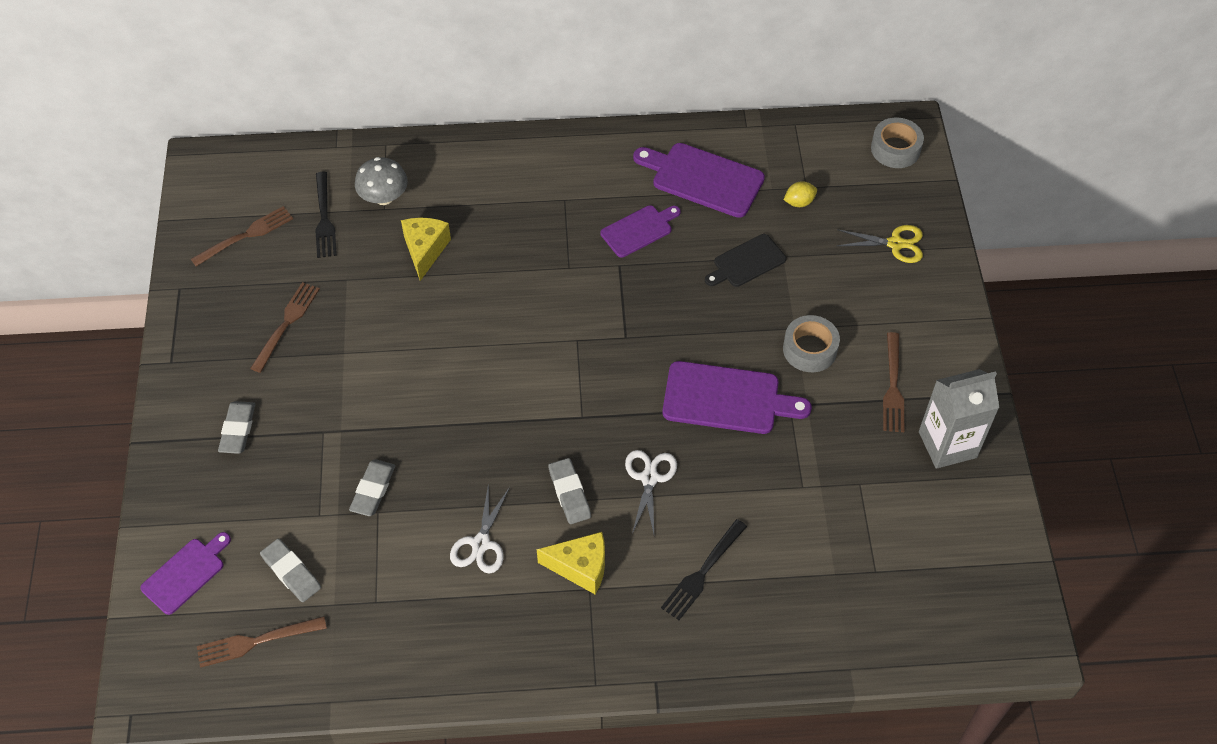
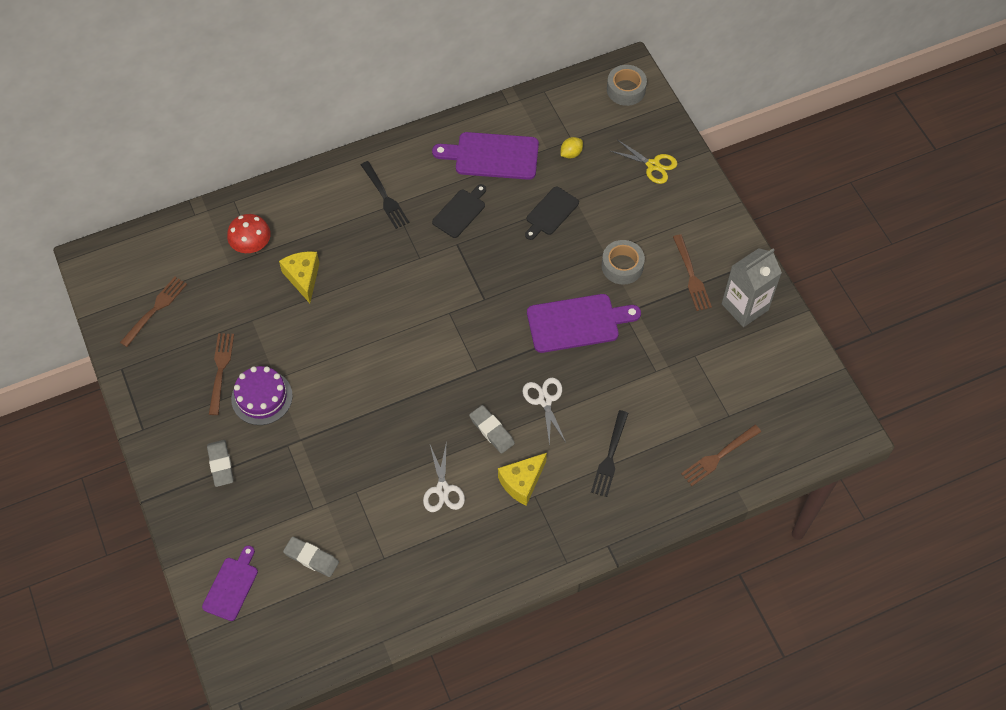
camera: 20 degrees left, 5 degrees up
(256, 641) = (308, 617): brown fork -> brown fork (719, 456)
(318, 369) = (262, 397): none -> purple cake
(324, 218) = (212, 276): black fork -> black fork (385, 197)
(373, 490) = (345, 476): grey eraser -> none
(384, 197) = (251, 244): grey mushroom -> red mushroom
(580, 567) = (522, 482): yellow cheese -> yellow cheese turned 150 degrees clockwise
(639, 230) = (460, 212): purple cutting board -> black cutting board
(895, 244) = (653, 165): yellow scissors -> yellow scissors turned 45 degrees clockwise

